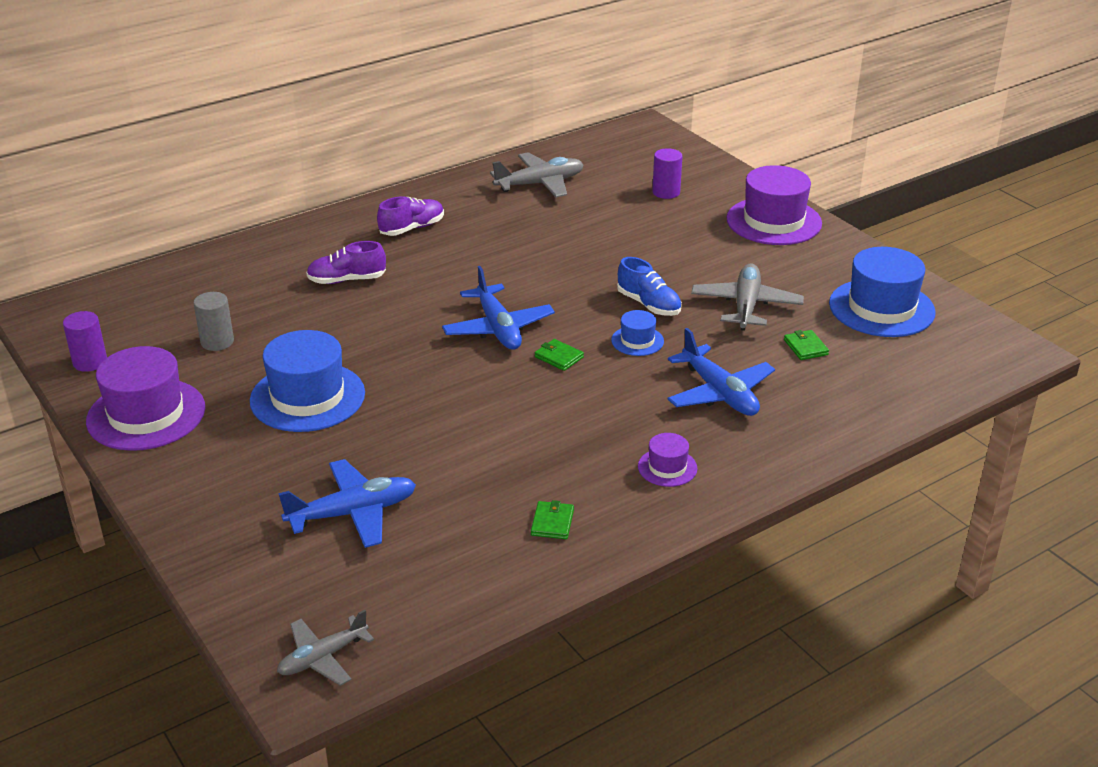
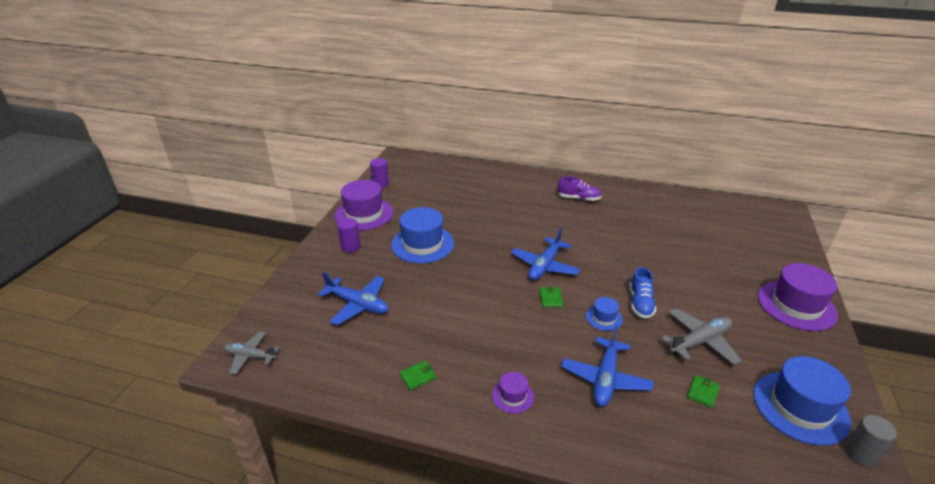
camera: 50 degrees right, 0 degrees up
(217, 342) = (429, 201): grey cylinder -> grey cylinder (860, 453)
(347, 280) = (515, 205): purple shoe -> none
(540, 184) = (675, 210): grey plane -> none
(666, 192) = (745, 251): purple cylinder -> purple cylinder (350, 247)

